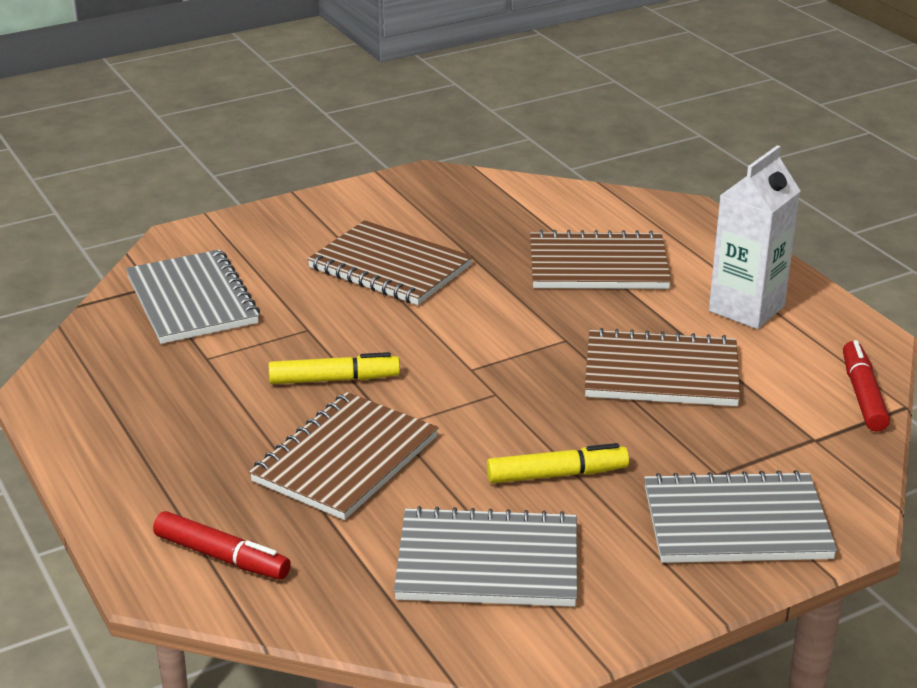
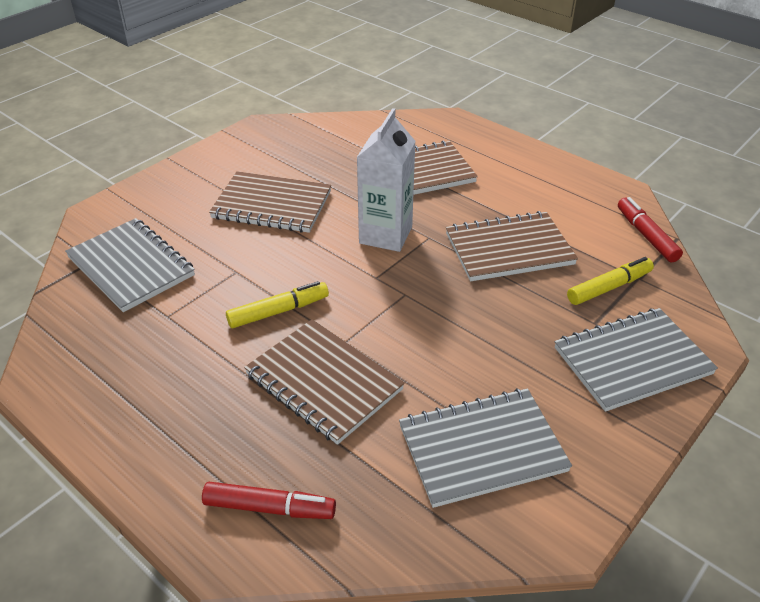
camera: 20 degrees left, 10 degrees up
(345, 459) = (323, 382): brown notebook -> brown notebook turned 60 degrees counterclockwise
(557, 474) = (487, 353): yellow marker -> yellow marker (609, 287)
(746, 309) = (533, 186): white carton -> white carton (385, 235)

